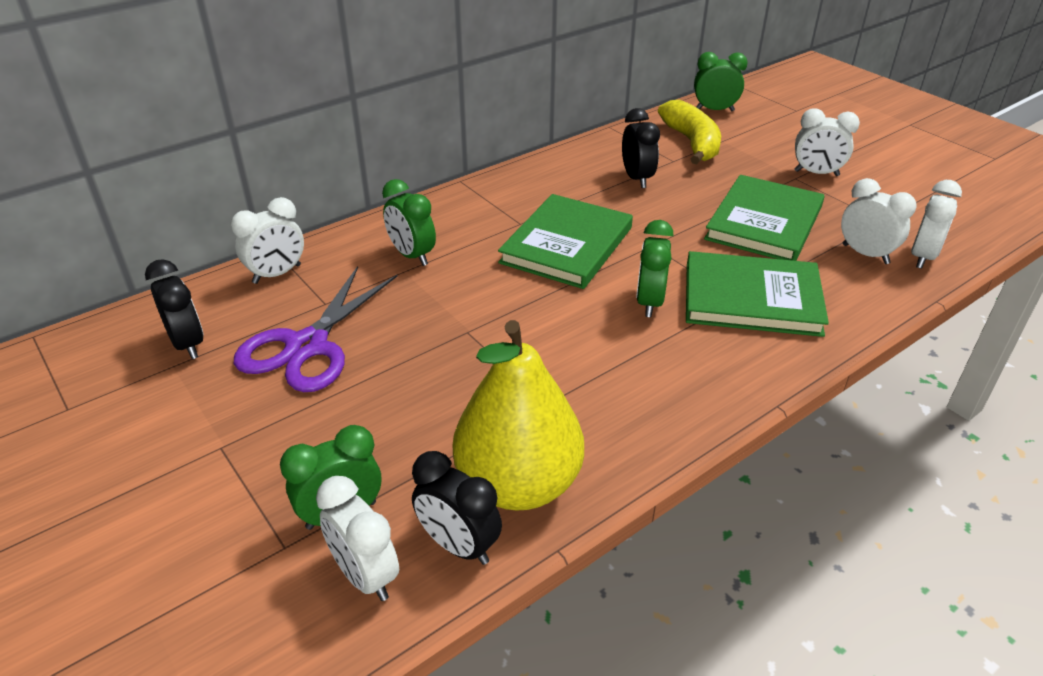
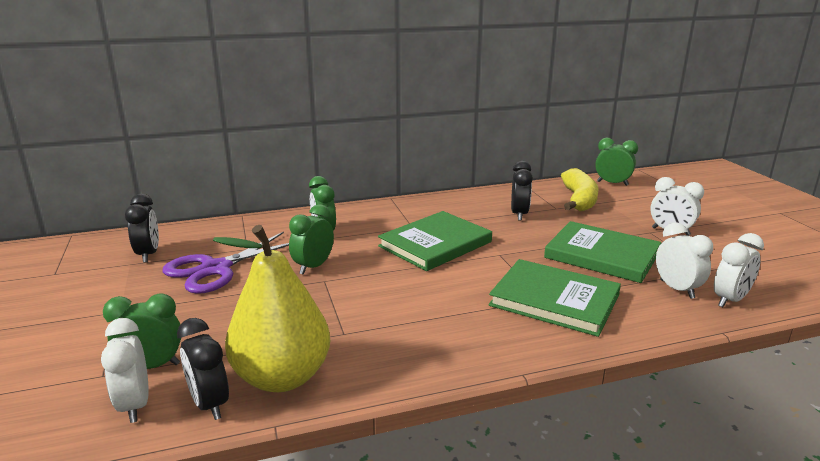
camera: 20 degrees right, 15 degrees down
(277, 274) = (232, 228): white clock -> none
(649, 302) = (470, 288): green clock -> green clock (313, 267)
(764, 223) = (601, 255): green book -> green book turned 75 degrees clockwise

